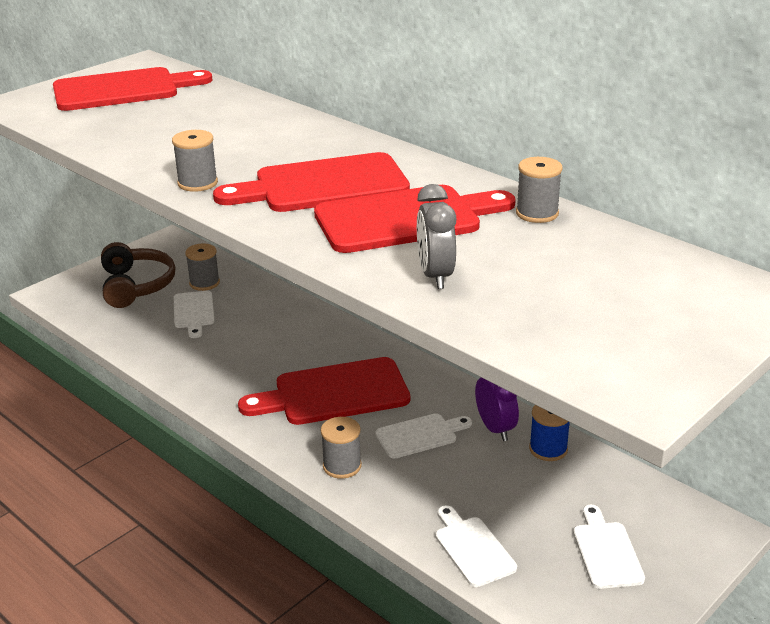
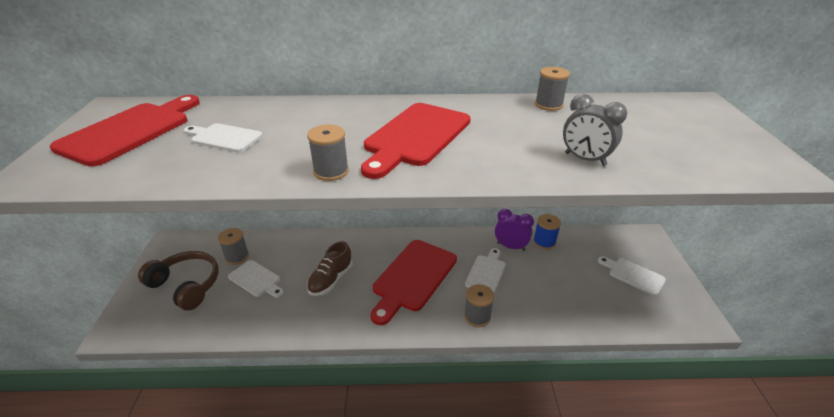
camera: 45 degrees left, 5 degrees up
(255, 349) = (331, 280): none -> brown shoe
(405, 219) = (501, 135): red cutting board -> none
(472, 548) = (593, 315): white cutting board -> white cutting board (224, 138)

